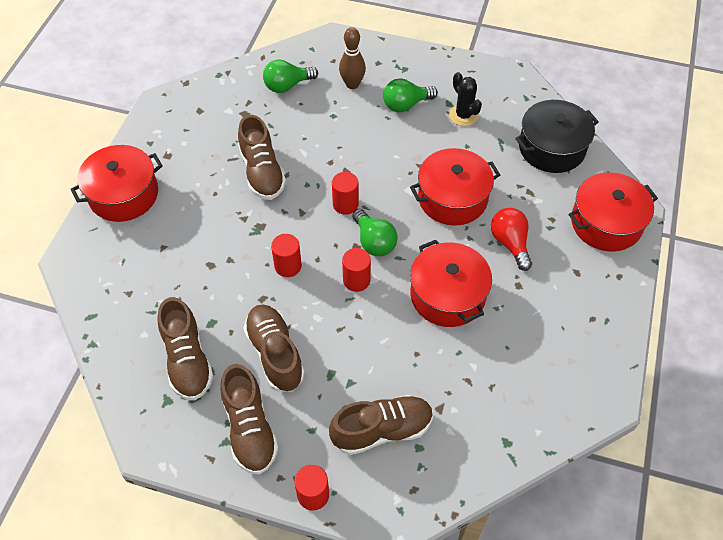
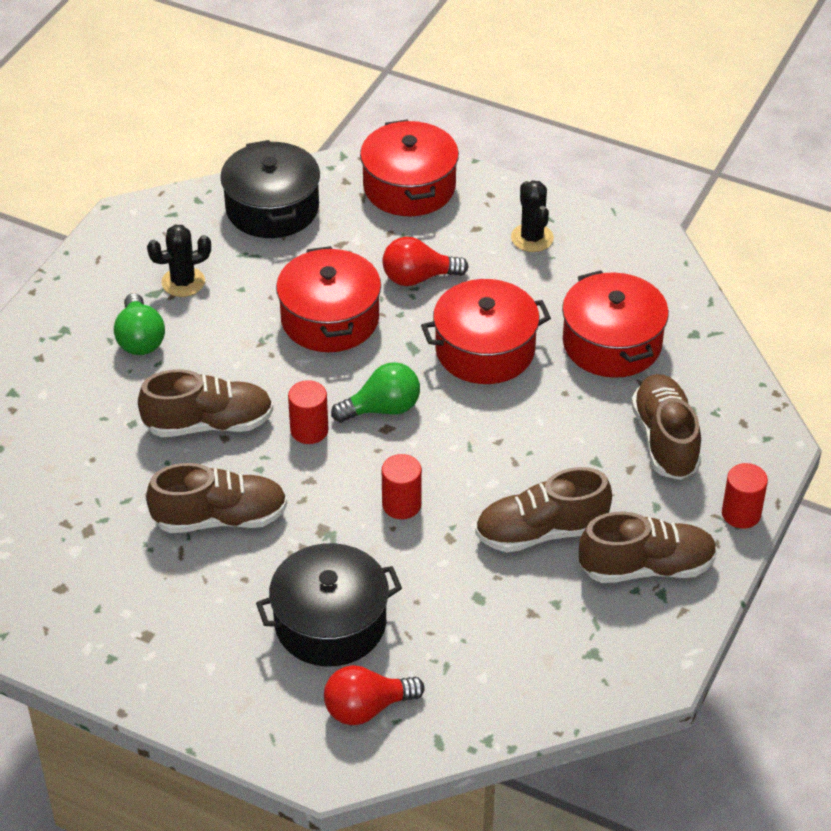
camera: 80 degrees left, 10 degrees down
(116, 273) = (366, 708): none -> red light bulb
(123, 195) = (213, 696): red pot -> red pot (612, 343)
(183, 243) = (330, 623): none -> black pot
(187, 360) = (534, 627): brown shoe -> brown shoe (209, 424)
(287, 85) = (47, 471): green light bulb -> none
(352, 84) = (74, 393): brown bowling pin -> none
(356, 280) = (442, 435): red cylinder -> none
(579, 311) = (532, 238): none -> black cactus

